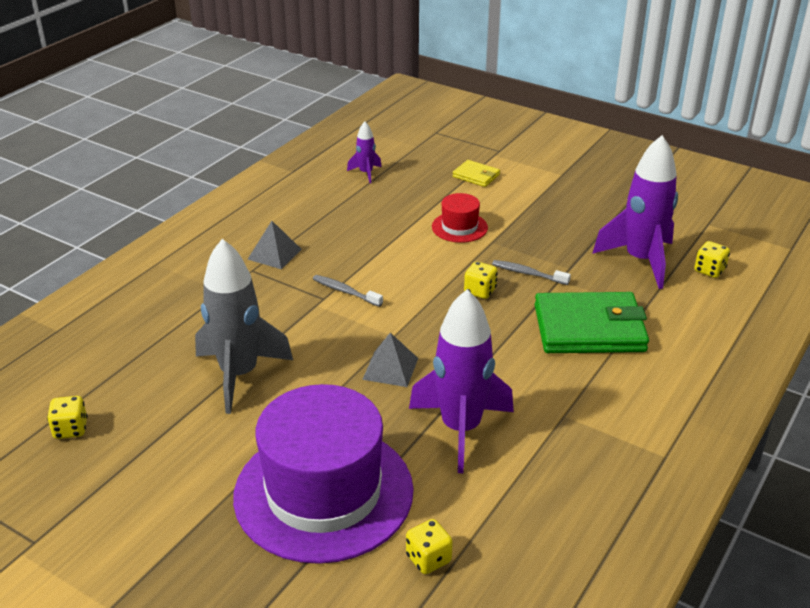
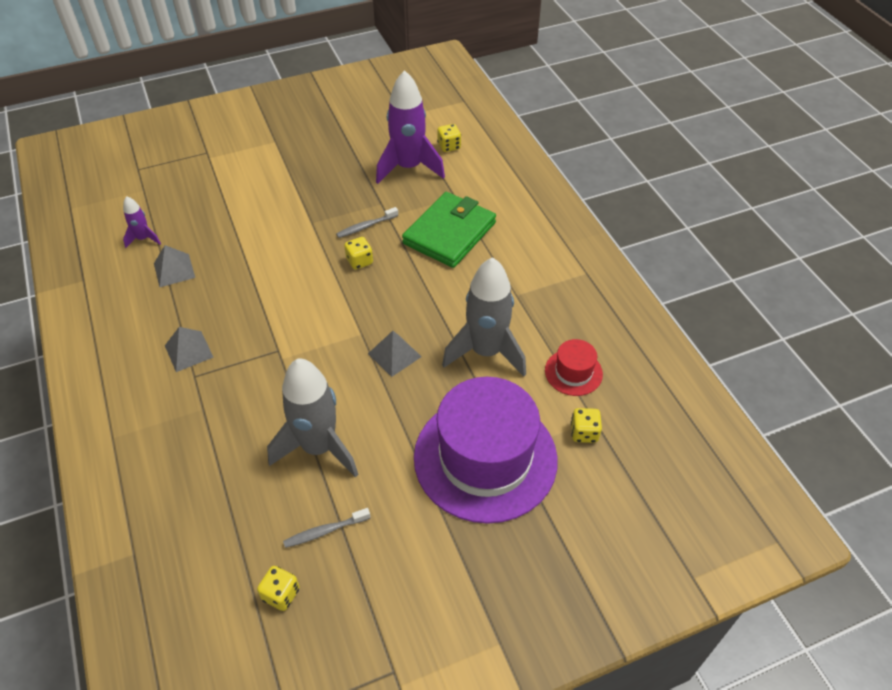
camera: 55 degrees left, 15 degrees up
(345, 291) = (283, 333): grey toothbrush -> grey toothbrush (324, 531)
(350, 203) = (174, 270): none -> grey pyramid
(459, 227) = (276, 228): red hat -> red hat (573, 372)
(461, 429) = (486, 352): purple rocket -> grey rocket
(476, 176) = (223, 183): yellow wallet -> none

